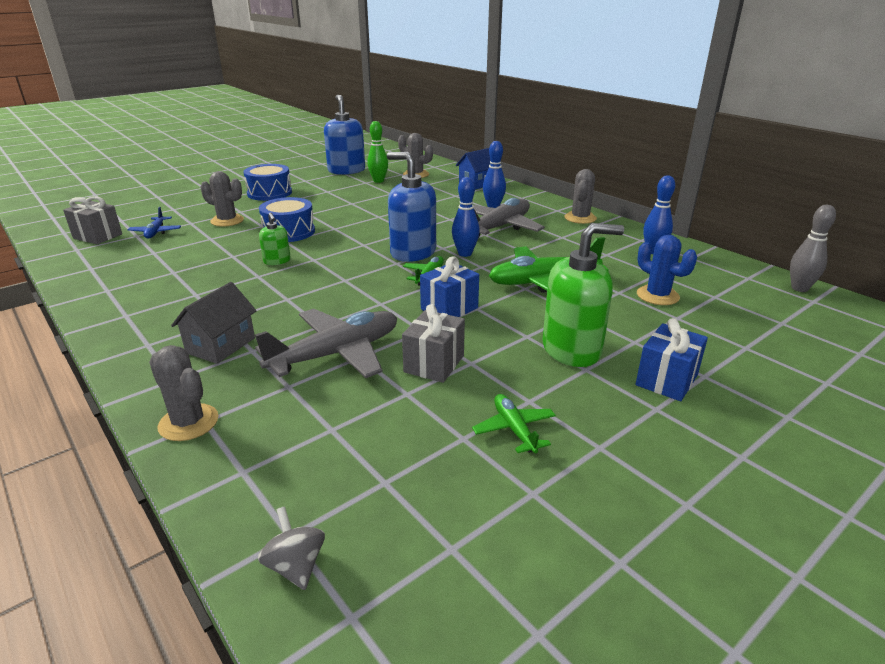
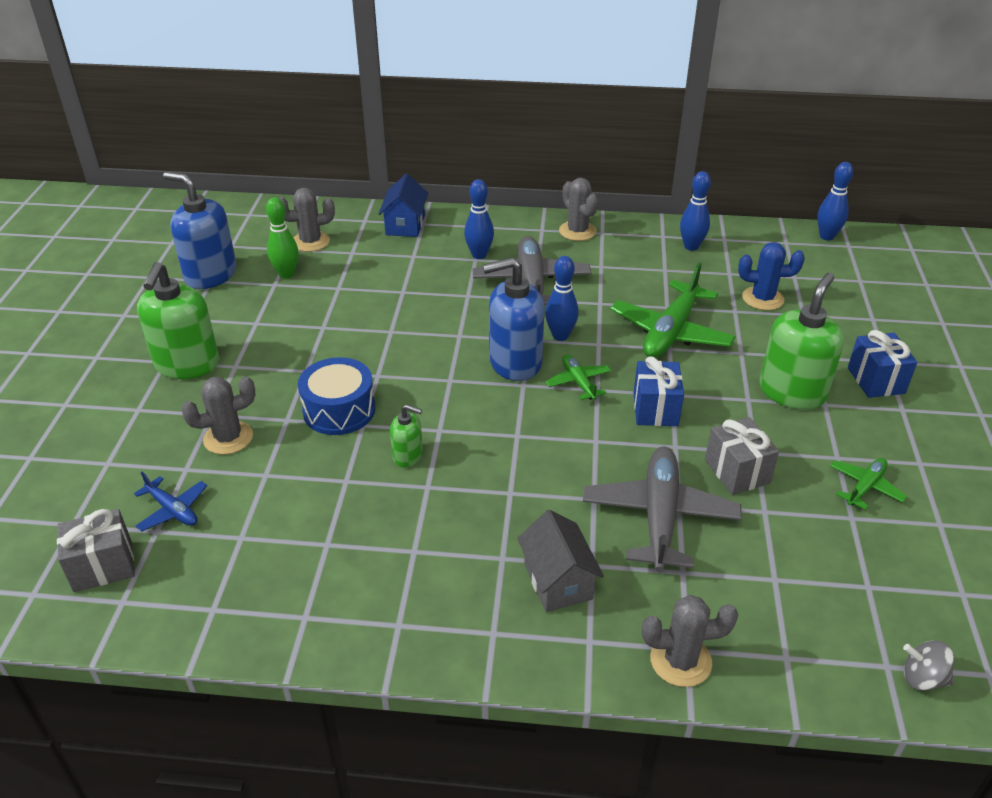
camera: 45 degrees left, 10 degrees up
(269, 193) = (187, 364): blue drum -> green soap dispenser
(514, 429) = (865, 487): green plane -> green plane turned 105 degrees clockwise
(799, 288) = (826, 236): grey bowling pin -> blue bowling pin

